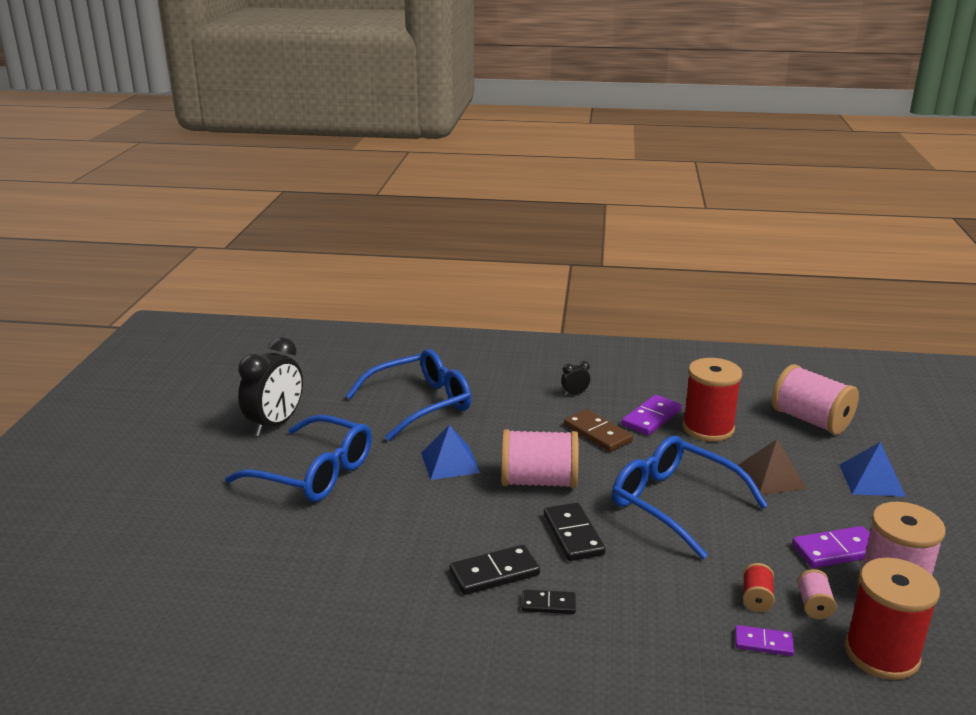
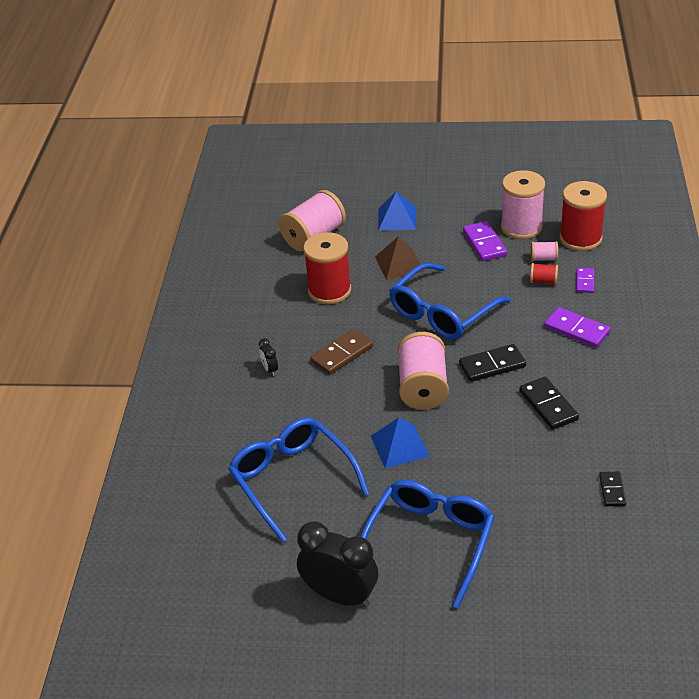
camera: 90 degrees left, 15 degrees up
(548, 604) = (575, 375): black domino -> black domino (612, 490)
(651, 418) = (313, 322): purple domino -> purple domino (576, 330)

